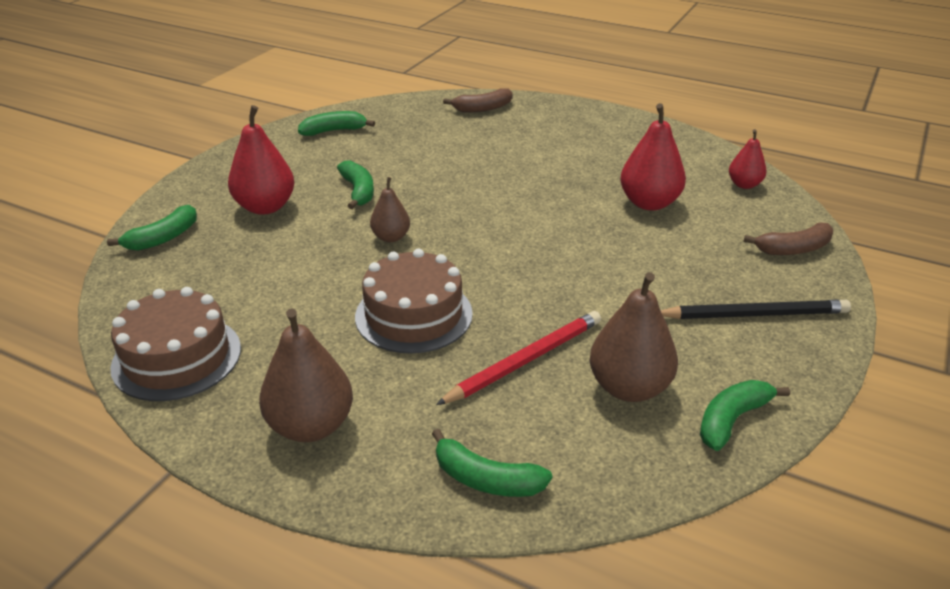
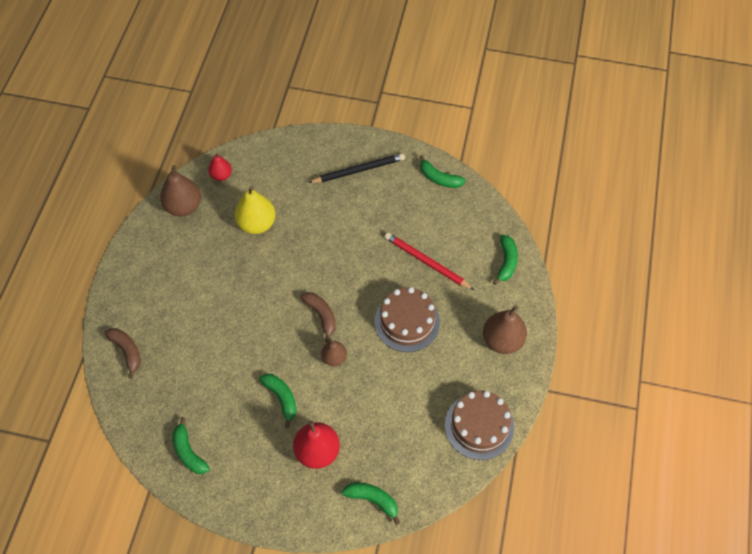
camera: 105 degrees left, 25 degrees up
(358, 191) = (281, 398): green banana -> green banana turned 90 degrees clockwise
(629, 388) = (431, 217): brown pear -> brown pear (184, 206)
(649, 203) = (257, 224): red pear -> yellow pear
(755, 314) = (359, 170): black pencil -> black pencil turned 90 degrees clockwise
(793, 249) = (292, 153): brown banana -> brown banana (321, 315)

